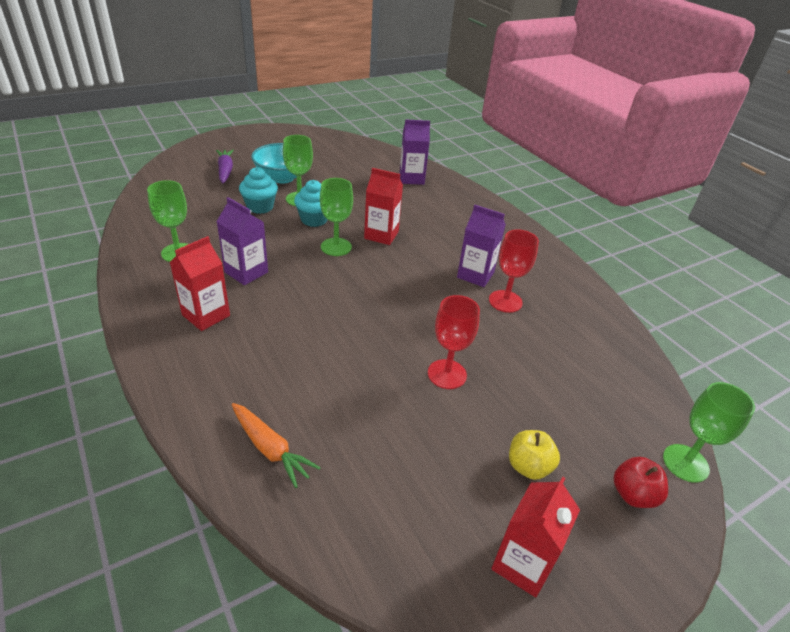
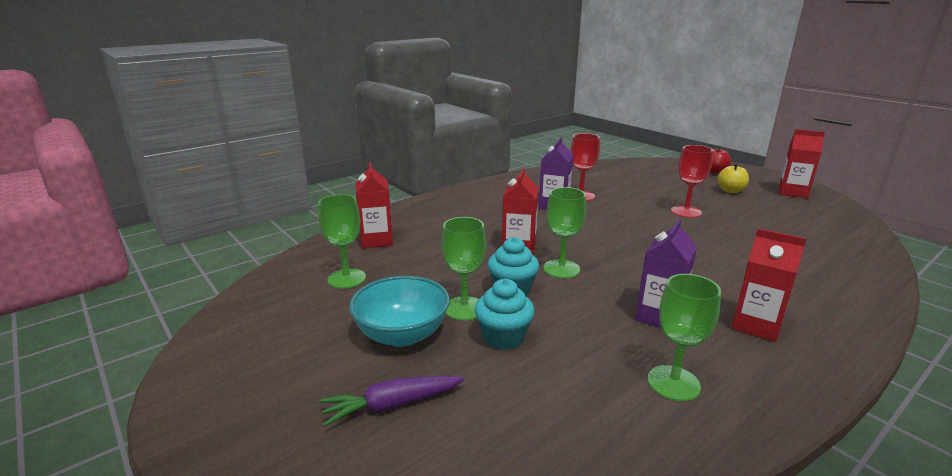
camera: 95 degrees left, 15 degrees down
(270, 448) = (840, 262): orange carrot -> none
(411, 178) = (376, 240): purple carton -> red carton
(685, 463) = (676, 161): green goblet -> green goblet (346, 278)

